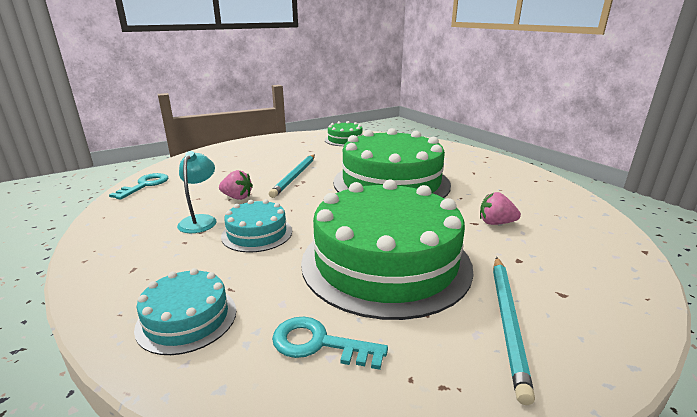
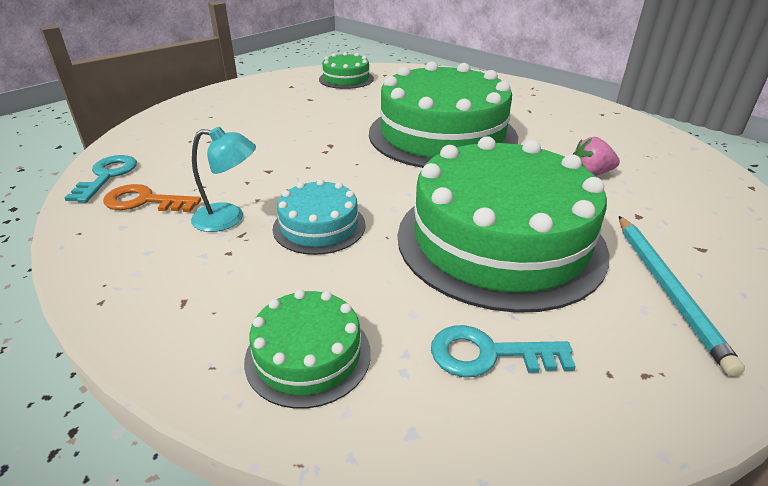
camera: 15 degrees left, 10 degrees up
(156, 203) = (145, 201): none -> orange key
(187, 318) = (308, 355): turquoise cake -> green cake
(200, 220) = (229, 218): turquoise lamp -> turquoise lamp turned 105 degrees clockwise
(237, 197) = (257, 178): pink strawberry -> none
(295, 177) = (315, 139): turquoise pencil -> none

